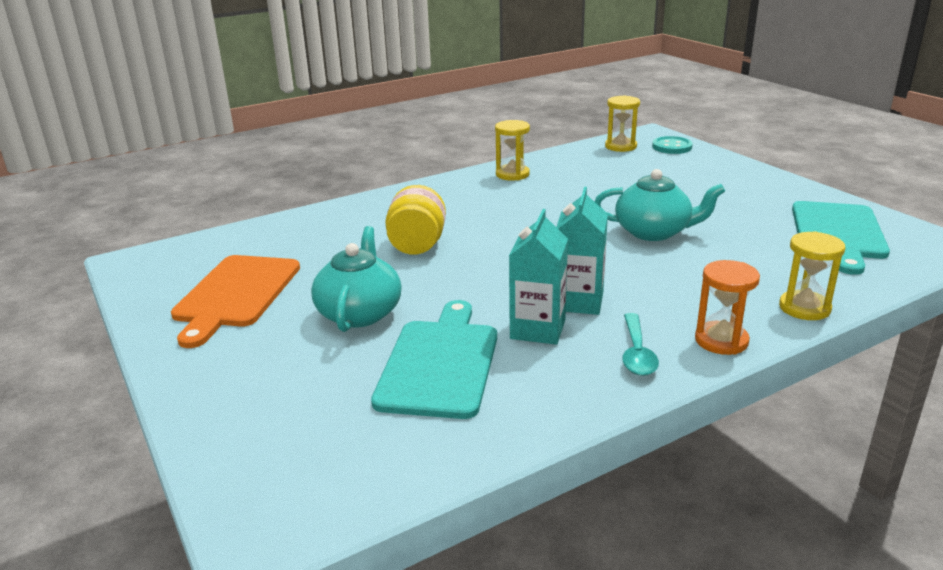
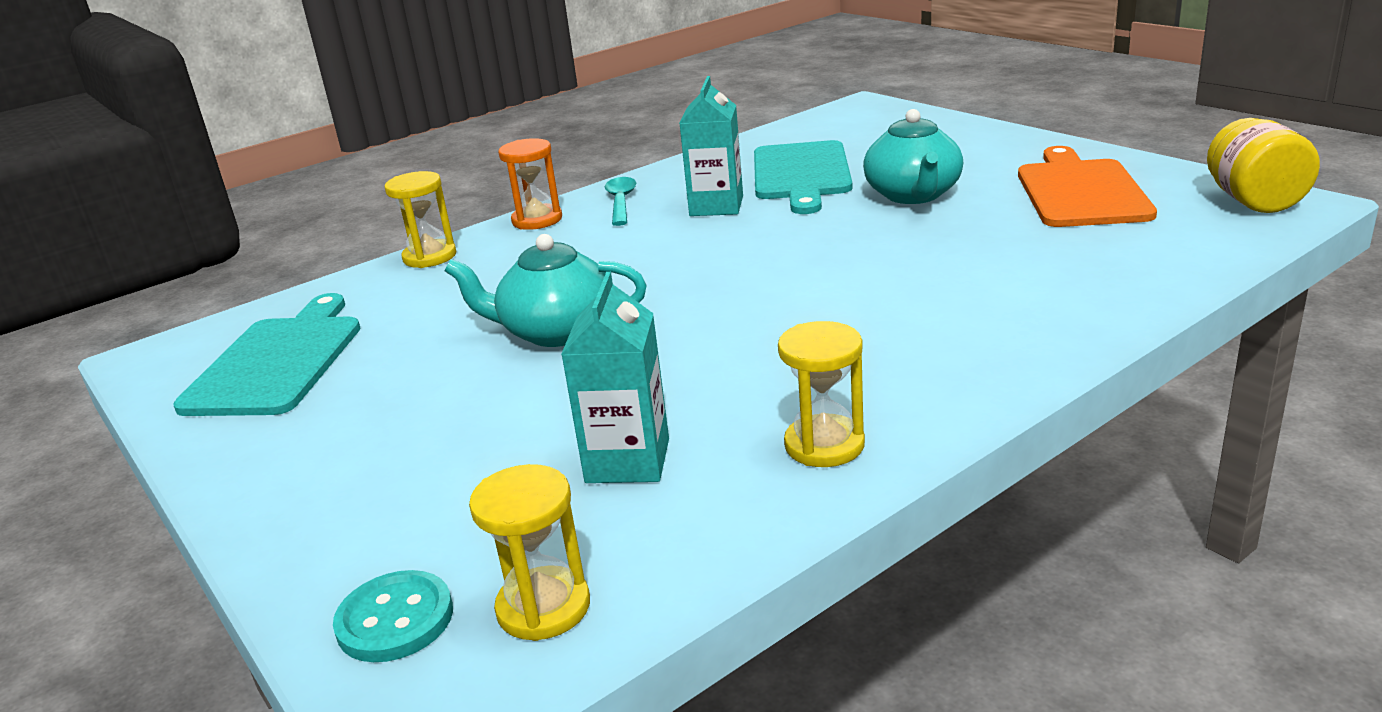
camera: 175 degrees right, 0 degrees up
(417, 245) = (911, 269): yellow jar -> yellow jar (1254, 201)
(578, 301) = (675, 233): turquoise carton -> turquoise carton (627, 461)

